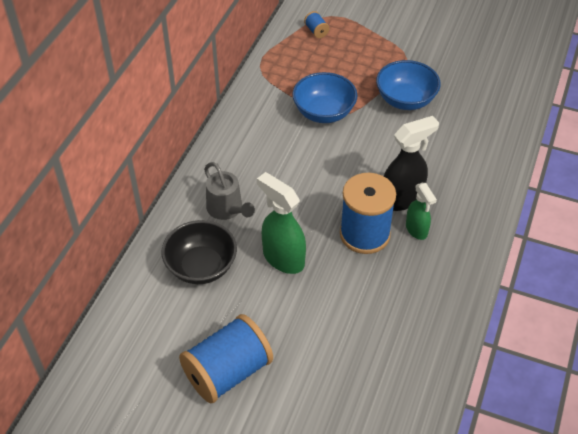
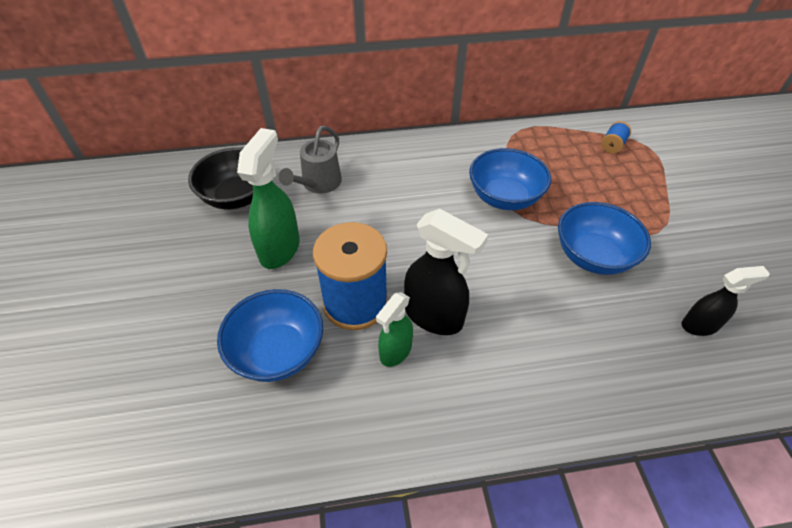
camera: 60 degrees right, 0 degrees up
(227, 372) = (114, 268): blue spool -> none
(379, 291) = (278, 352): none -> blue bowl
(482, 87) = (700, 325): none -> black spray bottle

